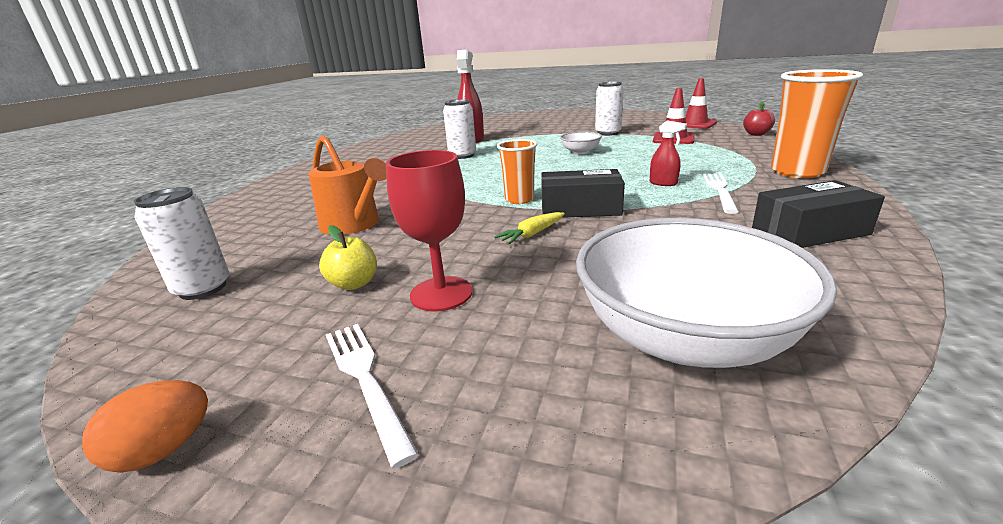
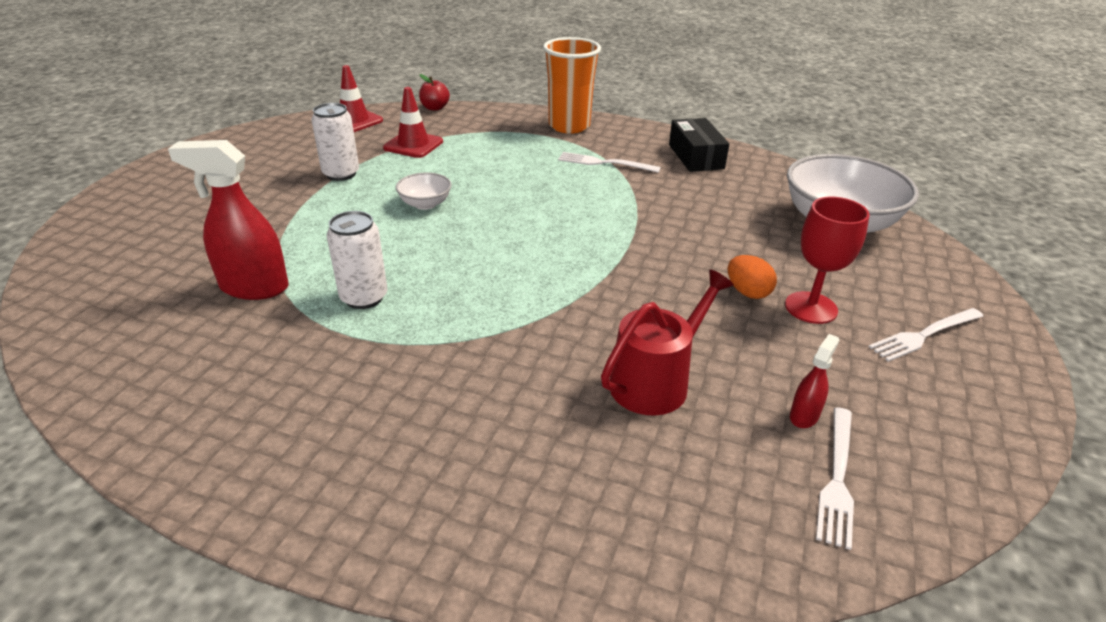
camera: 90 degrees left, 10 degrees up
(164, 450) = (1024, 410): orange egg -> orange egg (747, 292)
(203, 288) = (837, 478): white can -> white fork
(354, 225) = (655, 381): orange watering can -> red watering can
(354, 283) = (803, 359): yellow apple -> none
(519, 199) = (597, 259): orange cup -> none
(532, 234) = (694, 259): yellow carrot -> none
(580, 208) = (633, 229): black box -> none
(663, 183) = (575, 180): red spray bottle -> red spray bottle (804, 416)

